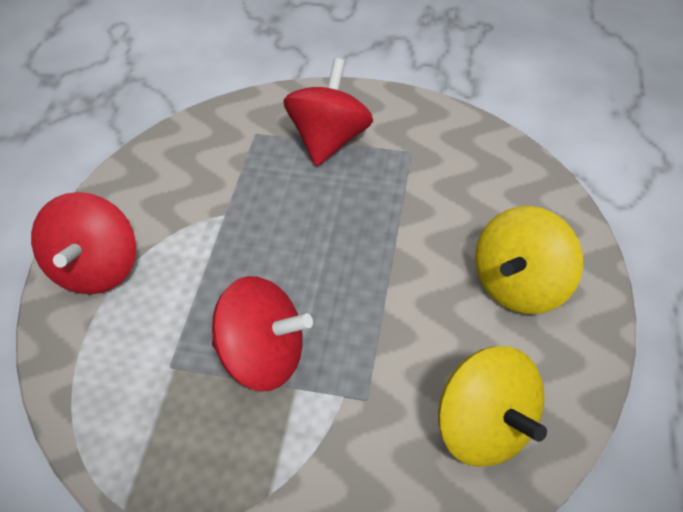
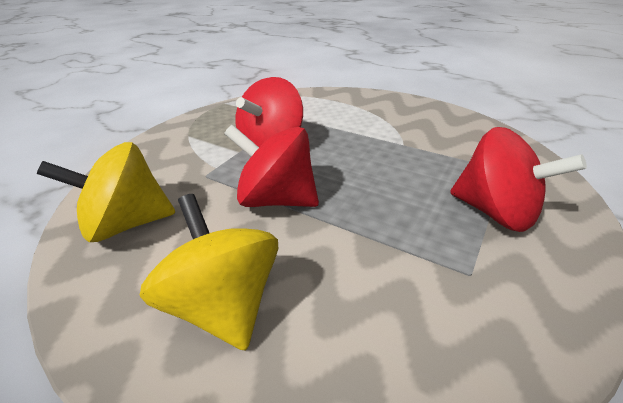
camera: 110 degrees right, 15 degrees down
(97, 268) = (373, 103): red spinning top -> red spinning top (277, 199)

